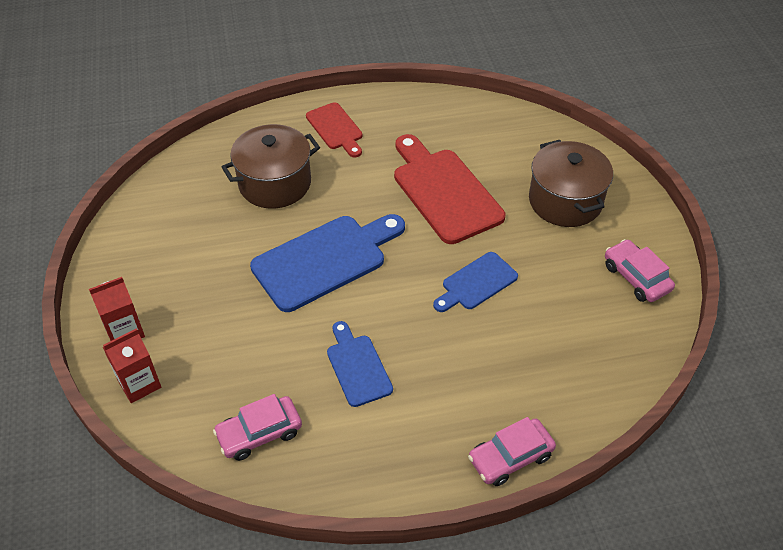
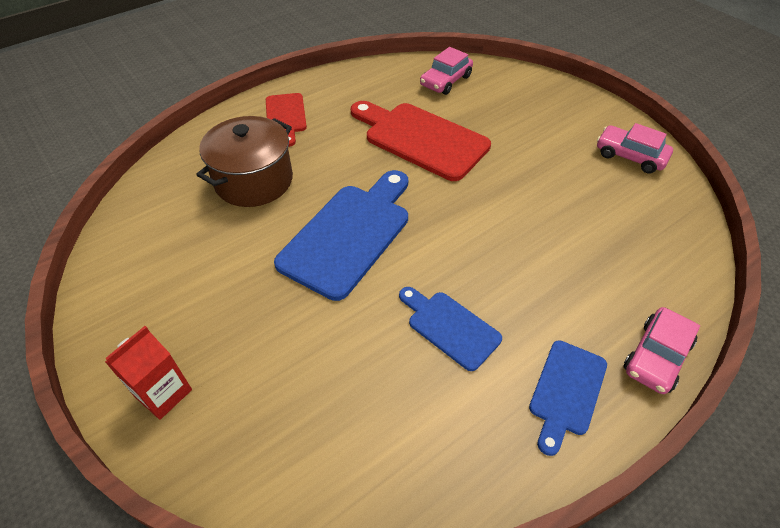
camera: 25 degrees left, 0 degrees up
(139, 384) = (214, 449): red carton -> none
(259, 433) = (392, 446): pink car -> pink car (446, 81)
(335, 128) = (286, 116): red cutting board -> red cutting board turned 45 degrees clockwise
(476, 283) = (505, 206): blue cutting board -> blue cutting board (566, 391)
(565, 201) = (528, 115): brown pot -> none

